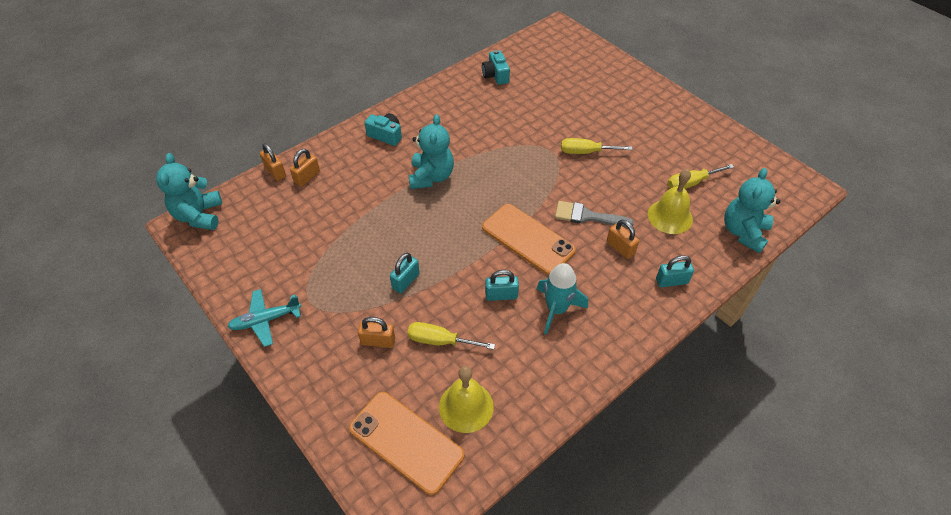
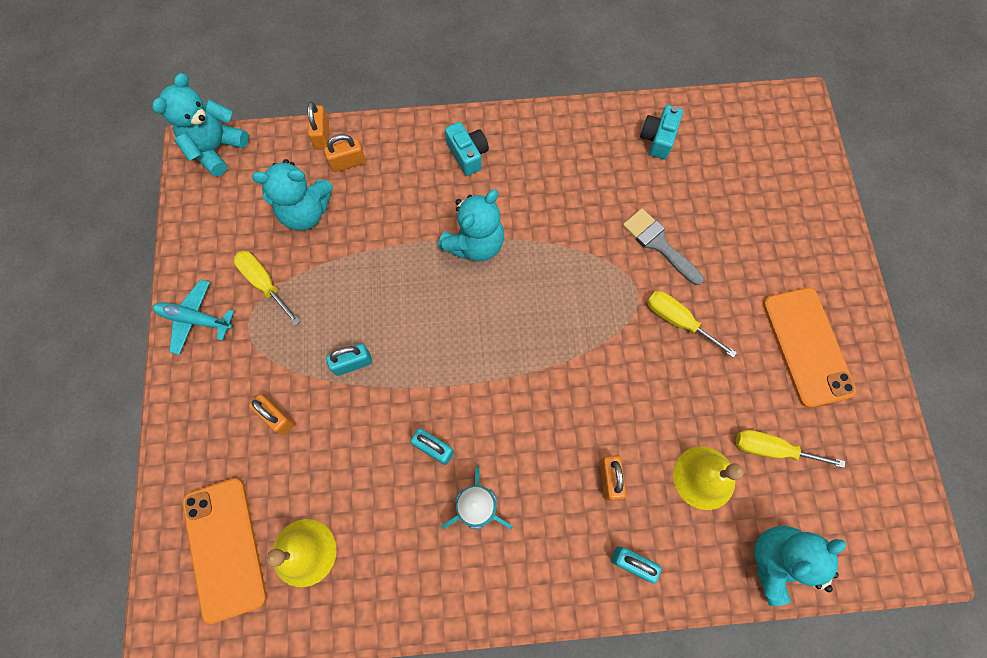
camera: 35 degrees right, 20 degrees up
(299, 217) = (306, 212): none -> turquoise teddy bear
(440, 341) = (334, 459): yellow screwdriver -> yellow screwdriver (264, 283)
(528, 239) = (516, 396): orange phone -> orange phone (807, 346)
(587, 216) = (606, 411): grey brush -> grey brush (658, 244)

